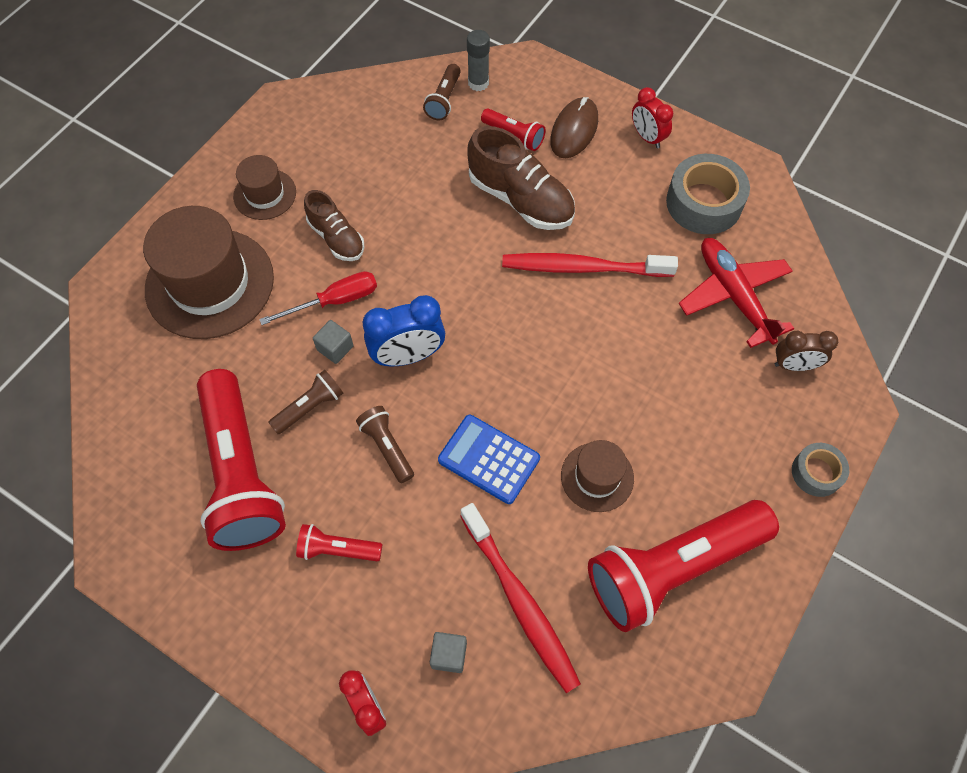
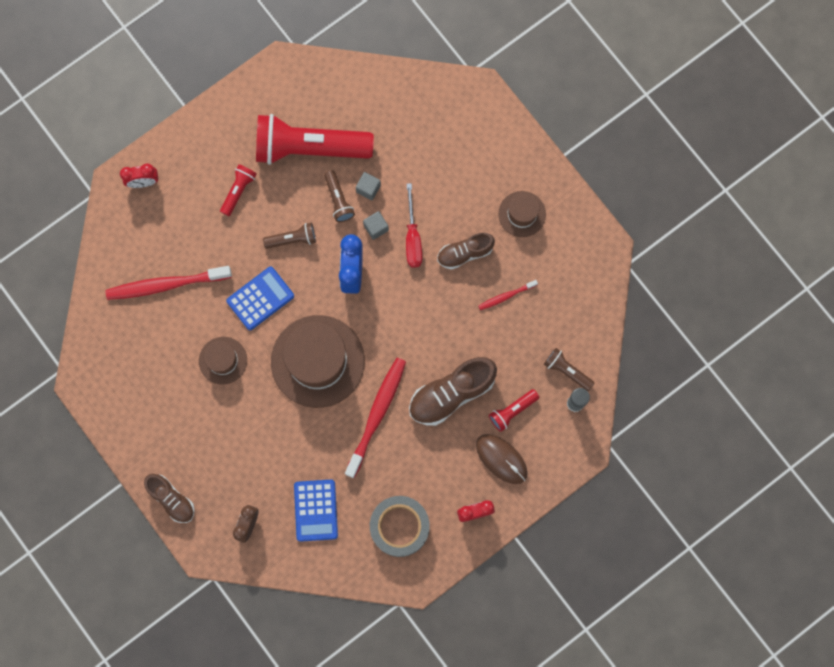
camera: 110 degrees right, 15 degrees up
(210, 283) = (457, 159): brown hat -> brown hat (317, 361)
(376, 180) = (506, 296): none -> red toothbrush
(449, 655) = (153, 234): grey cube -> grey cube (368, 188)
(672, 568) = (149, 381): red flashlight -> none
(734, 295) = (315, 510): red plane -> blue calculator
(816, 473) = (171, 499): grey tape -> brown shoe

